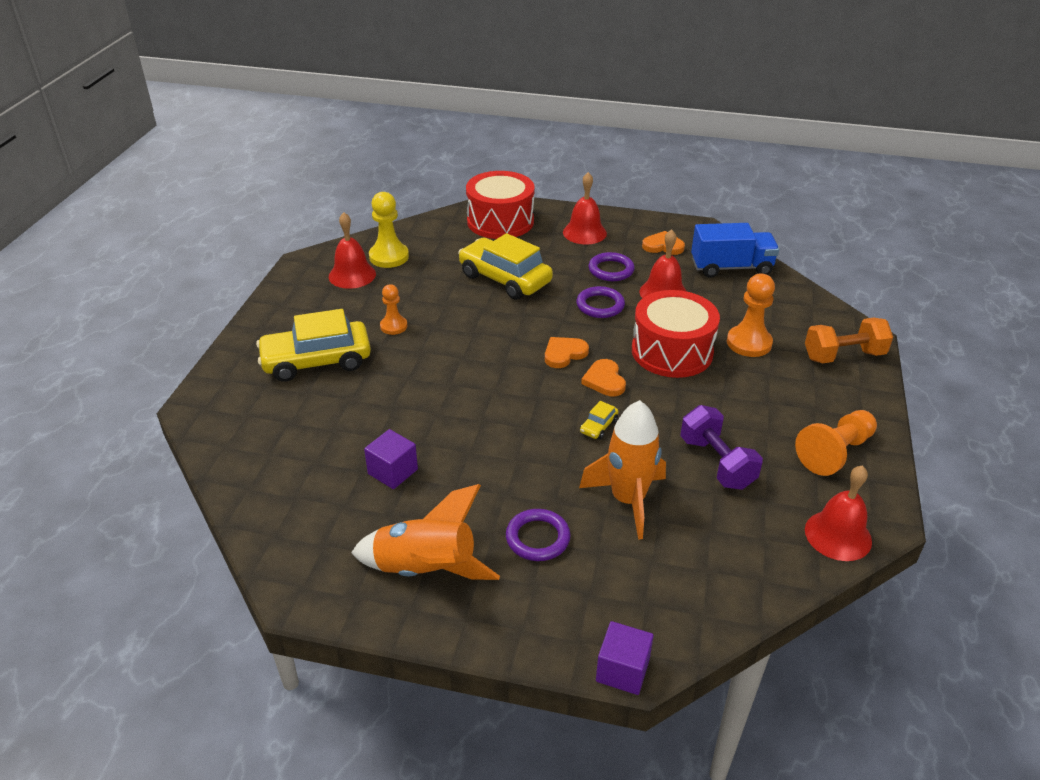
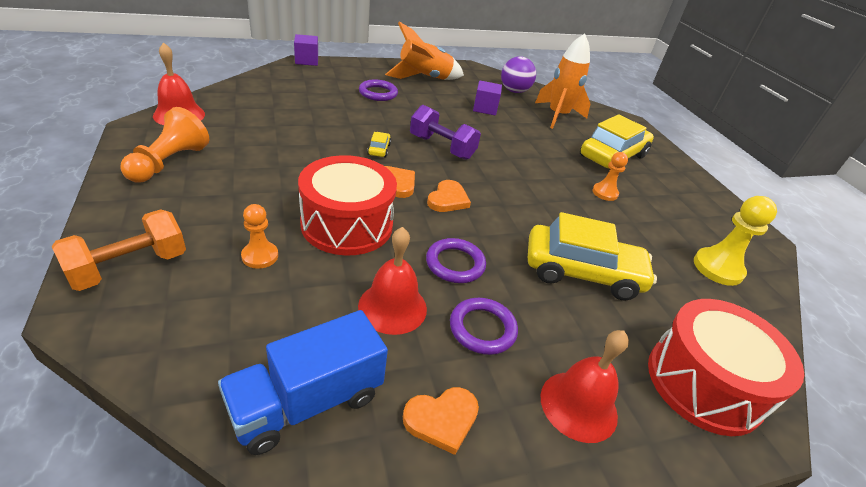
camera: 145 degrees right, 0 degrees up
(294, 504) = (514, 91): none -> purple ball
(352, 275) = (708, 235): red bell -> none
(628, 500) = (334, 114): orange rocket -> orange rocket (557, 116)
(716, 463) = (276, 141): purple dumbbell -> purple dumbbell (442, 147)
(749, 343) = (260, 256): orange pawn -> orange pawn, size x0.62

